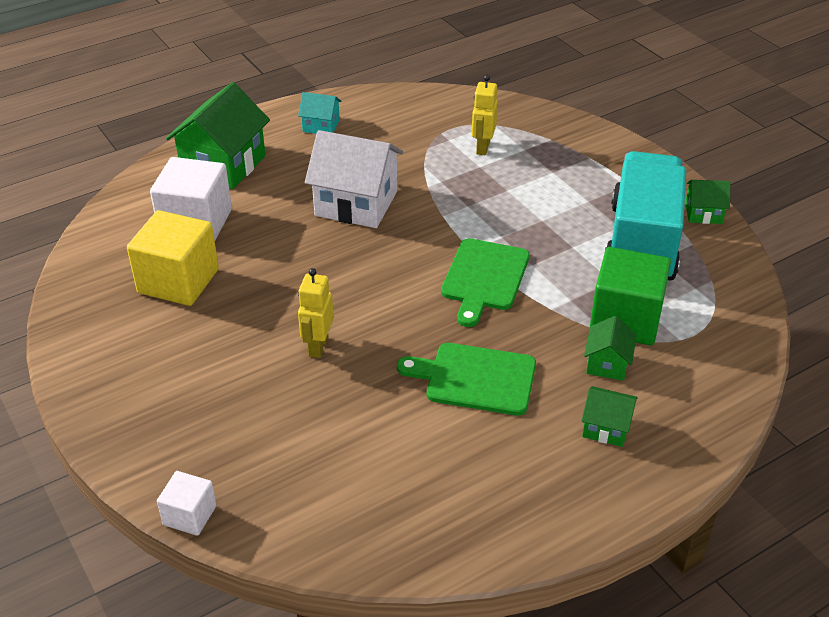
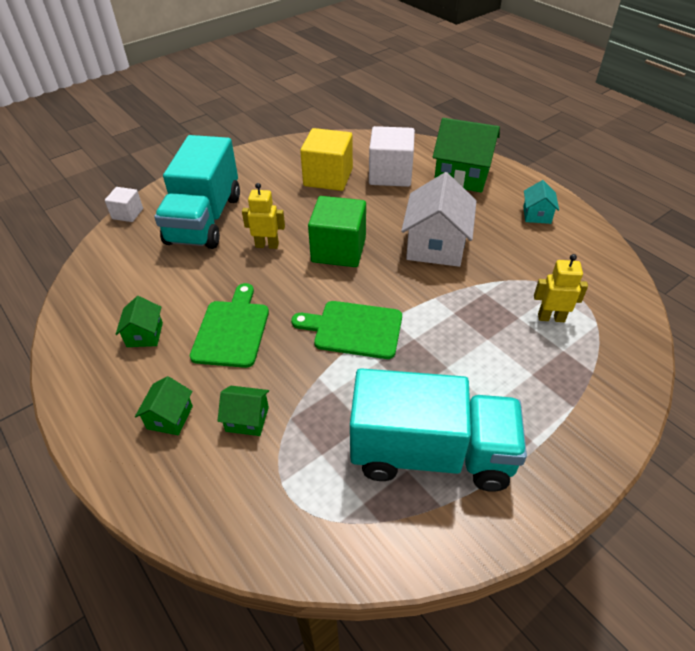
camera: 85 degrees right, 5 degrees up
(238, 414) = (205, 219): none -> turquoise truck
(625, 319) = (308, 435): green cube -> green cube (338, 250)
(703, 213) = (504, 522): green house -> green house (145, 334)

